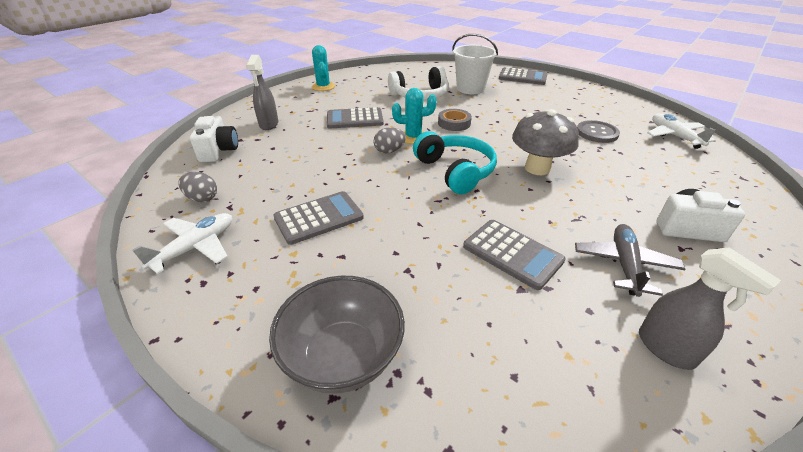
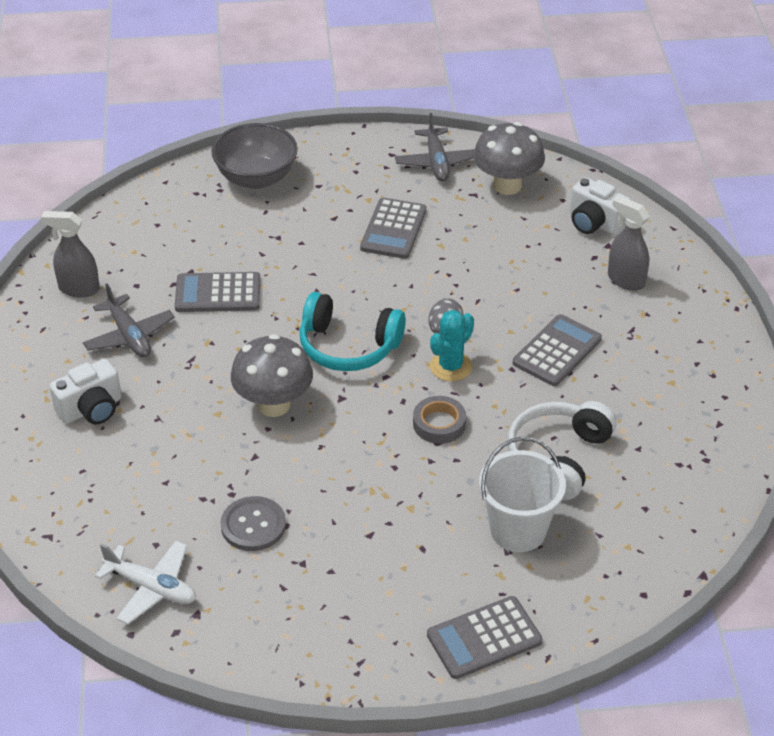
camera: 135 degrees right, 5 degrees up
(195, 247) = (436, 162): white plane -> grey plane
(202, 198) = (507, 185): grey egg -> grey mushroom
(323, 87) = (708, 384): turquoise cactus -> none

